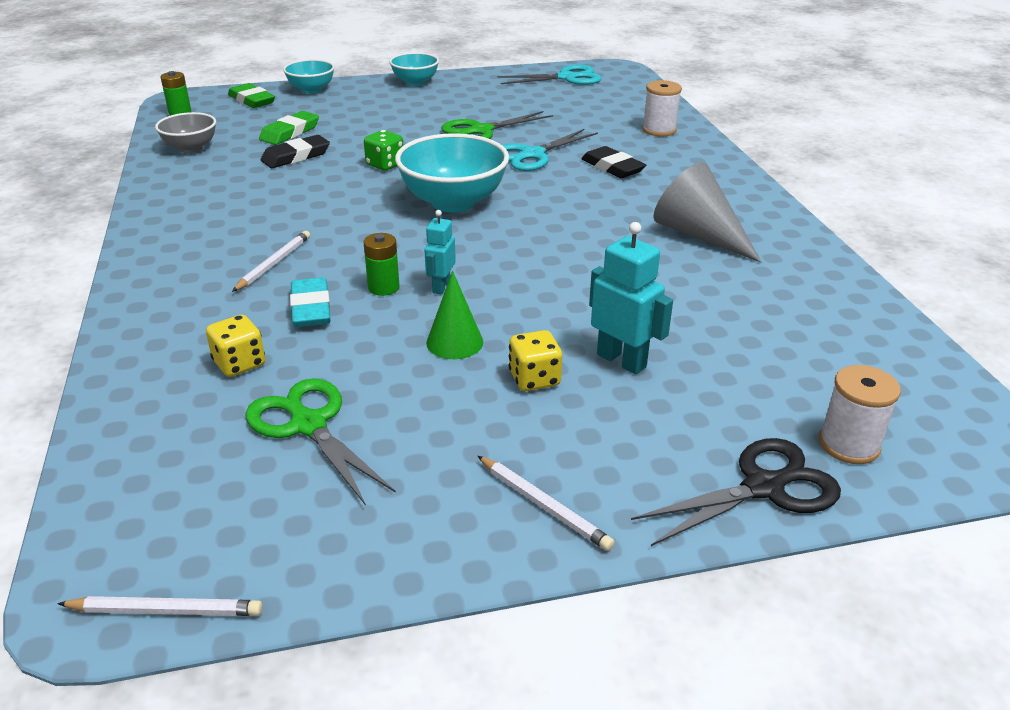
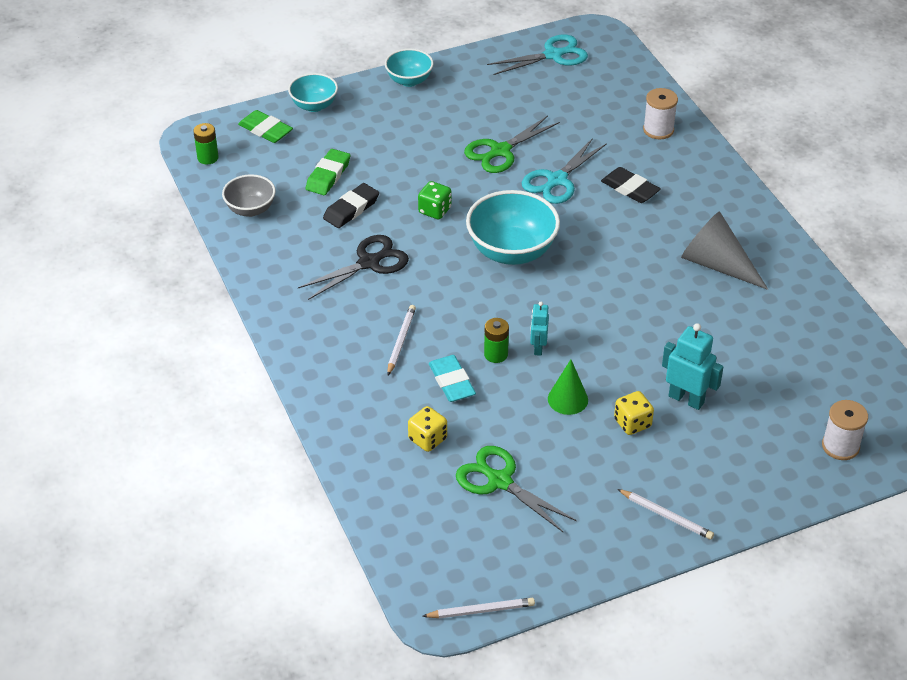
camera: 10 degrees left, 10 degrees up
(763, 487) = (792, 484): black scissors -> black scissors (369, 263)

